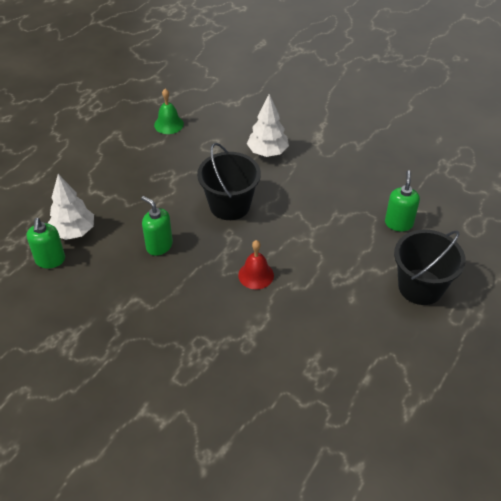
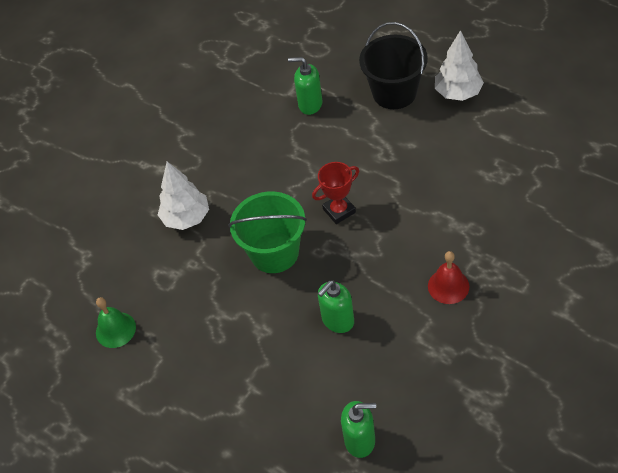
camera: 80 degrees left, 5 degrees up
(74, 232) = (312, 420): white tree -> white tree (458, 93)
(230, 205) = (274, 252): black bucket -> green bucket
(256, 275) = (381, 224): red bell -> red bell (448, 286)
(272, 245) = (339, 211): none -> red trophy

